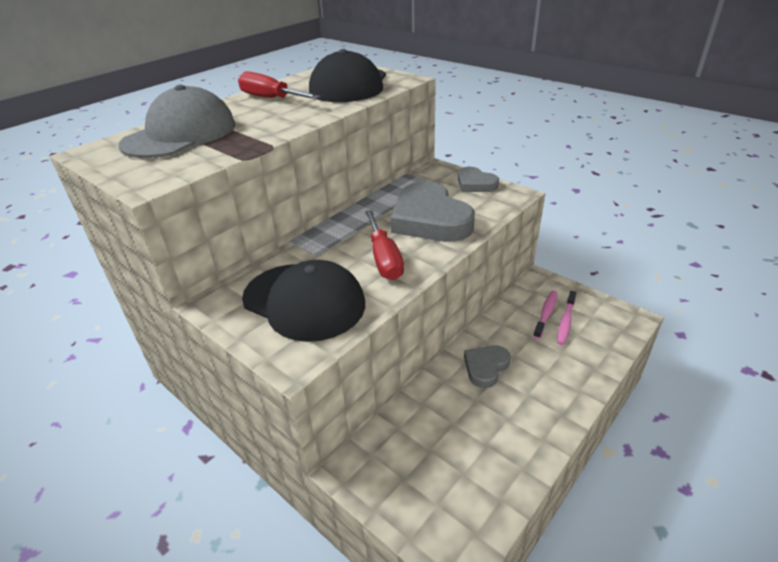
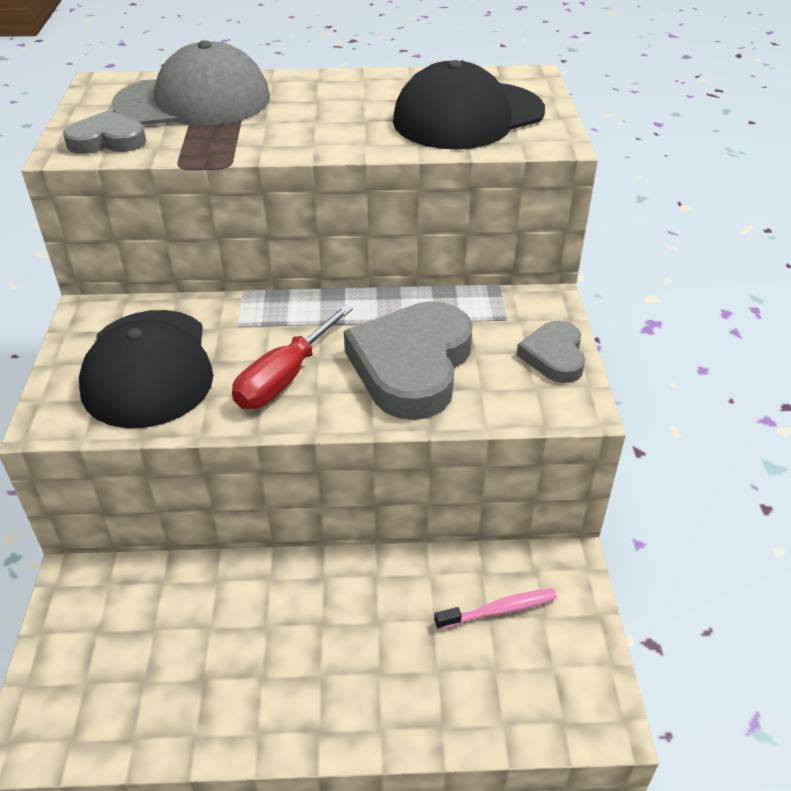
camera: 45 degrees right, 5 degrees up
(271, 98) = (353, 94): red screwdriver -> none
(485, 367) = (329, 604): grey heart -> grey heart (107, 140)
(565, 322) = (505, 642): pink toothbrush -> none

